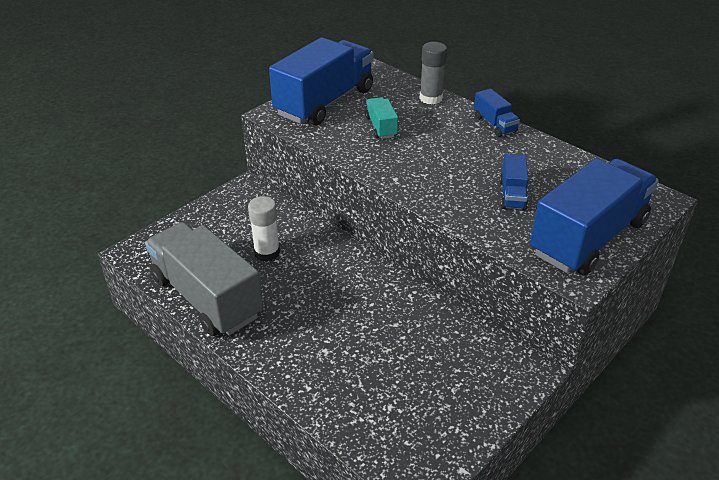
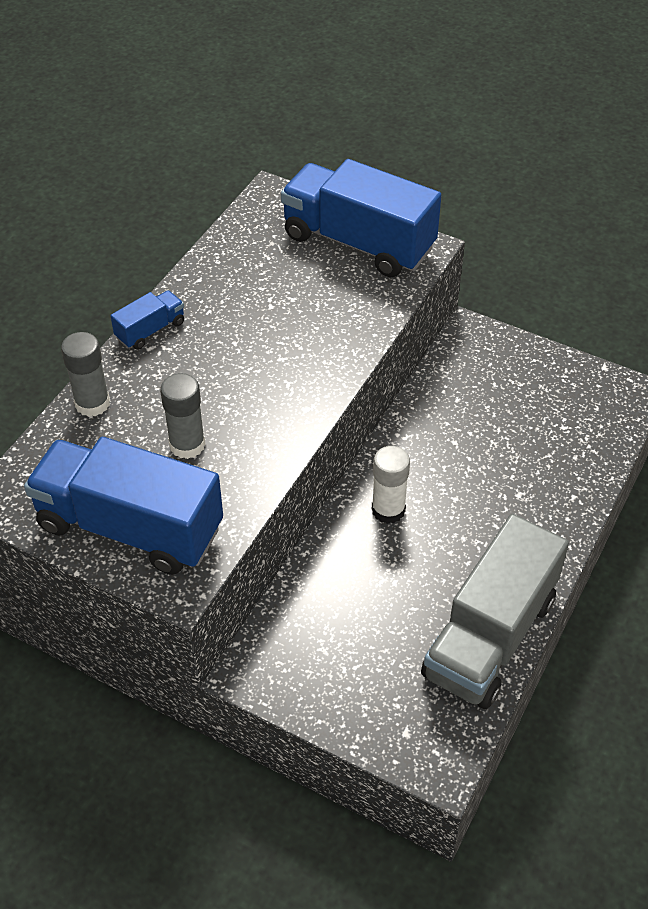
camera: 105 degrees left, 10 degrees up
(267, 253) = (384, 597): white glue stick -> white glue stick (388, 510)
(381, 127) = (187, 445): turquoise truck -> grey glue stick
(512, 195) = (304, 302): blue truck -> none

